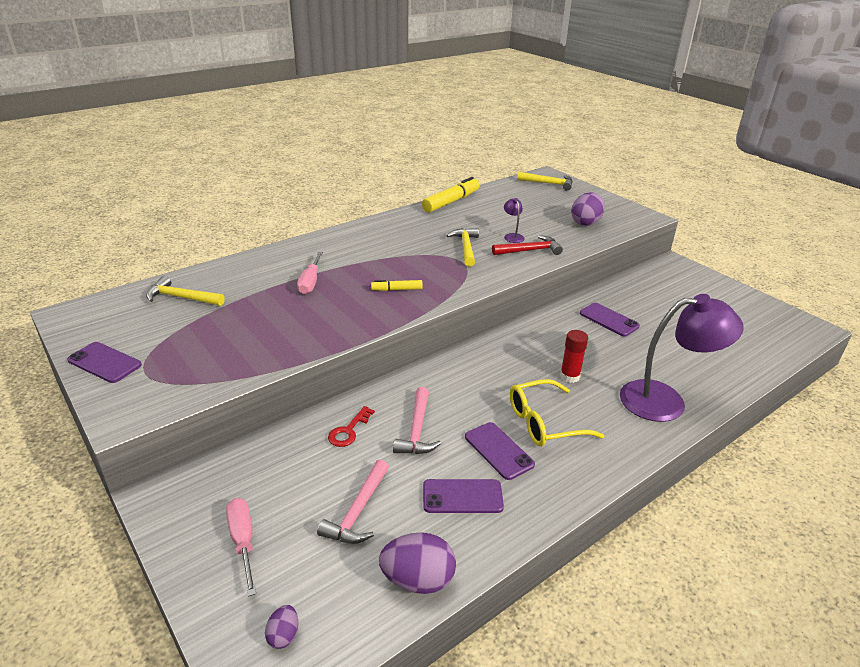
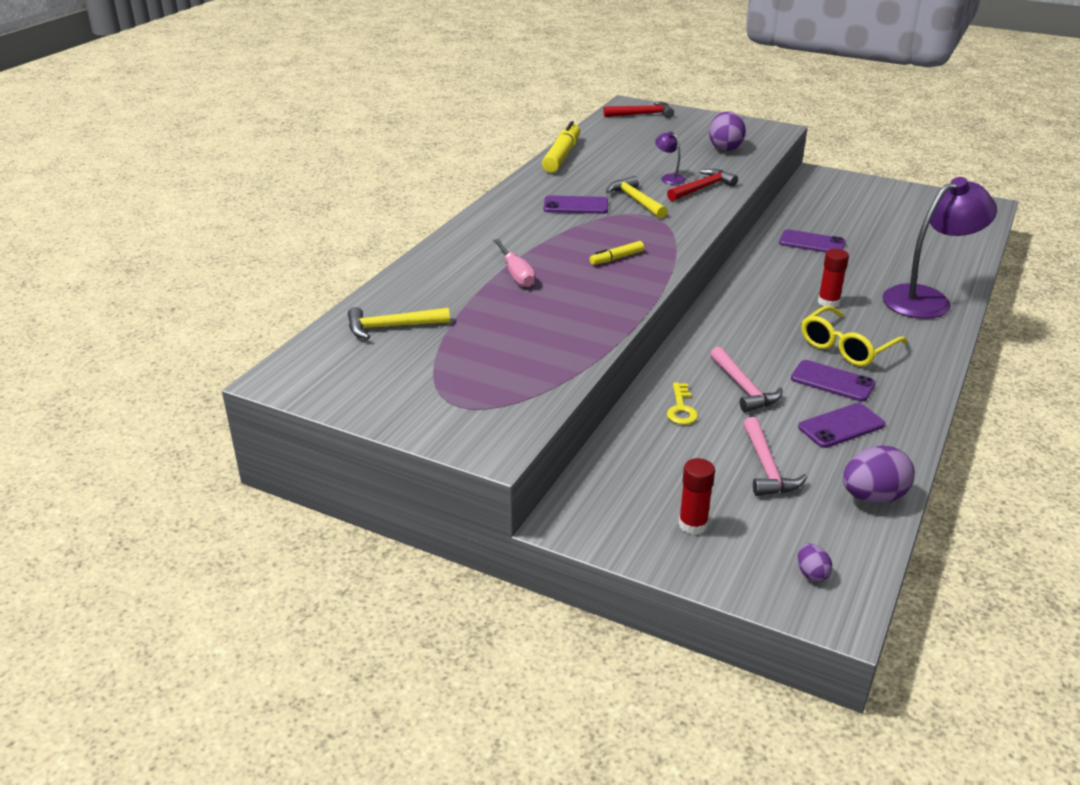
camera: 25 degrees left, 0 degrees up
(104, 362) = (399, 410): purple phone -> purple phone (576, 206)
(243, 541) = (693, 525): pink screwdriver -> red glue stick
(348, 431) = (681, 408): red key -> yellow key
(548, 183) = (642, 114): yellow hammer -> red hammer

